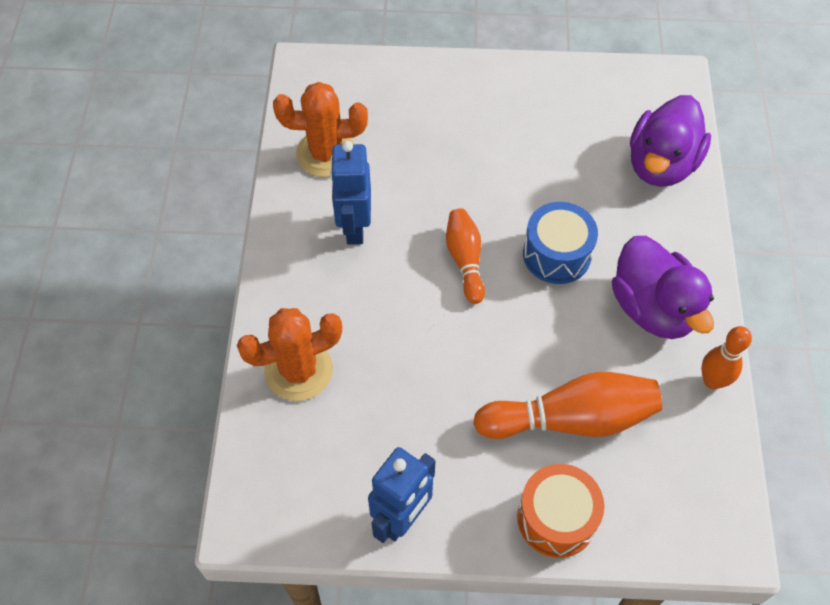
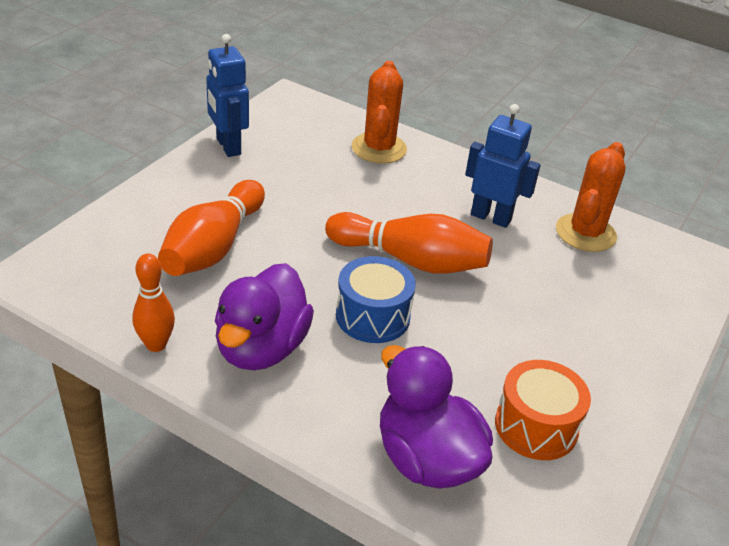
camera: 115 degrees right, 20 degrees down
(465, 260) = (411, 260): orange bowling pin -> orange bowling pin, size x1.66
(556, 518) = (151, 204): orange drum -> orange drum (536, 426)
(653, 308) = (261, 348): purple duck -> purple duck turned 75 degrees counterclockwise

